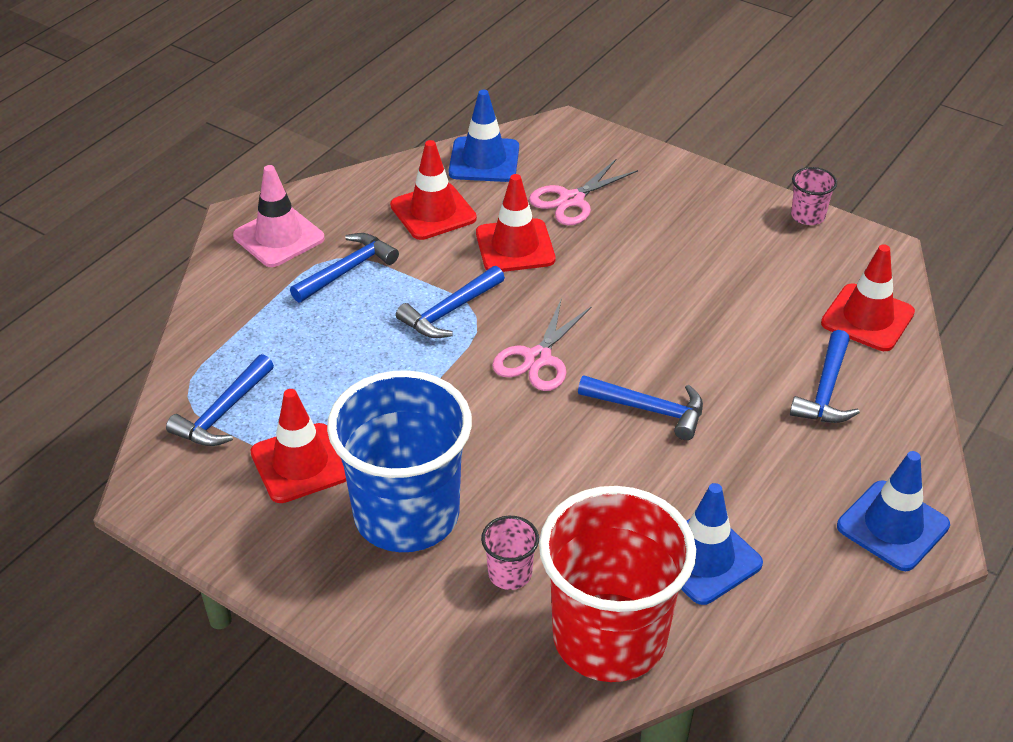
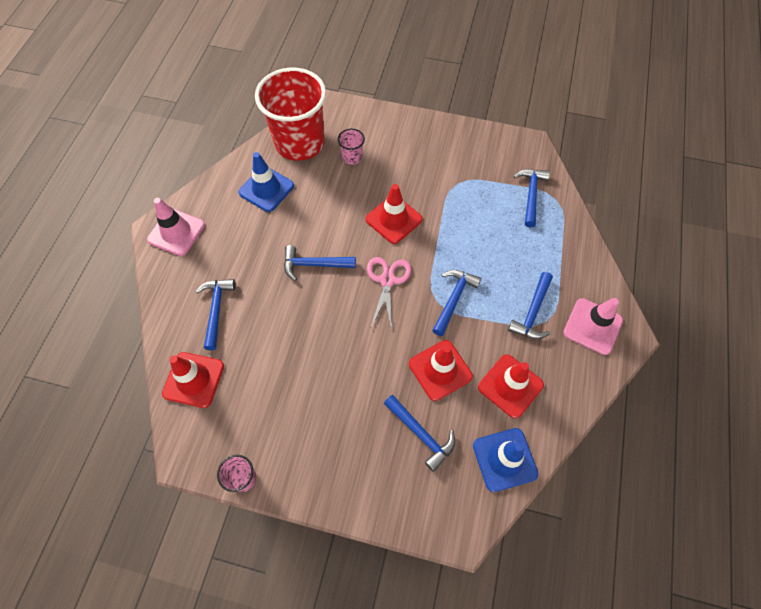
camera: 160 degrees right, 20 degrees up
(300, 463) = (475, 180): red traffic cone -> red traffic cone (393, 219)
(406, 515) = (411, 170): blue cup -> none
(571, 200) = (421, 434): pink scissors -> blue hammer
(892, 526) = (176, 232): blue traffic cone -> pink traffic cone

